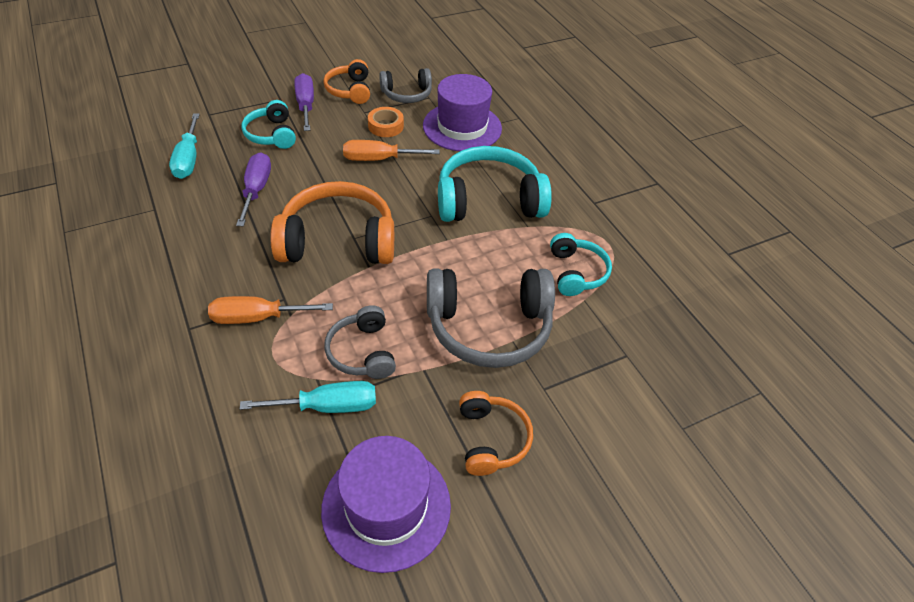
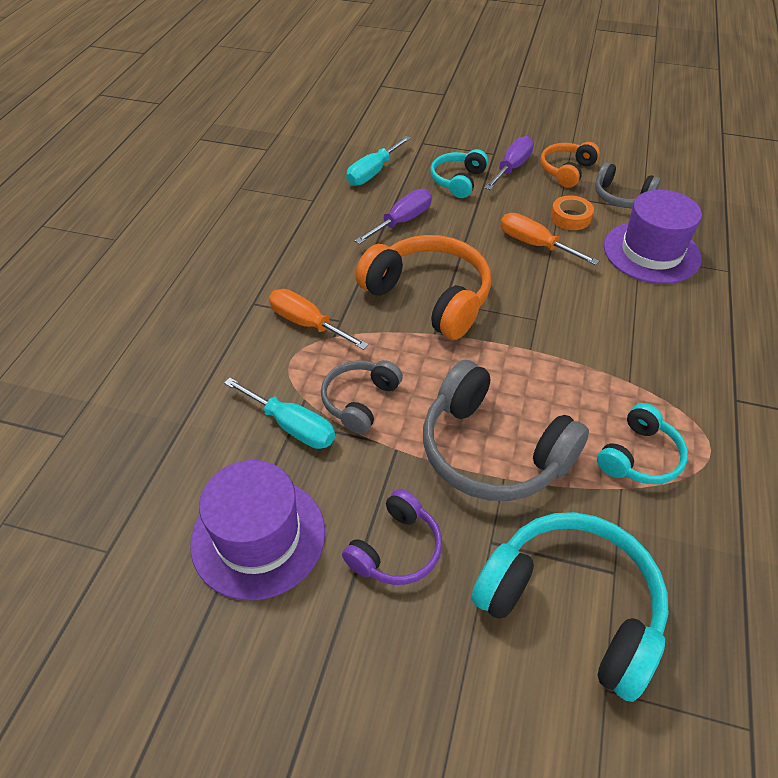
camera: 45 degrees right, 0 degrees up
(488, 200) = (610, 335): turquoise headphones -> turquoise headphones (571, 606)
(491, 439) = (396, 549): orange headphones -> purple headphones

